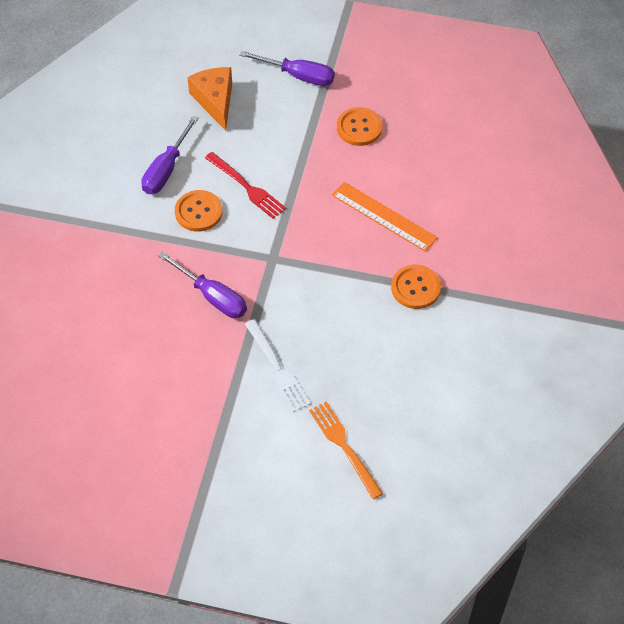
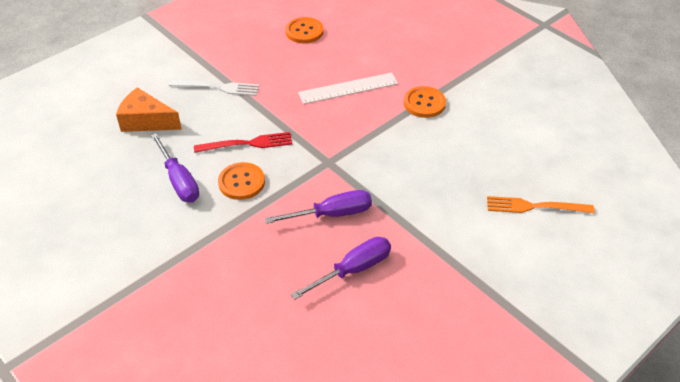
camera: 55 degrees left, 10 degrees down
(278, 369) = (435, 209): white fork -> white fork (218, 87)
(298, 76) = (178, 68): purple screwdriver -> purple screwdriver (353, 269)
(359, 128) = (259, 63): orange button -> orange button (304, 31)
(384, 216) = (348, 88): orange ruler -> white ruler

